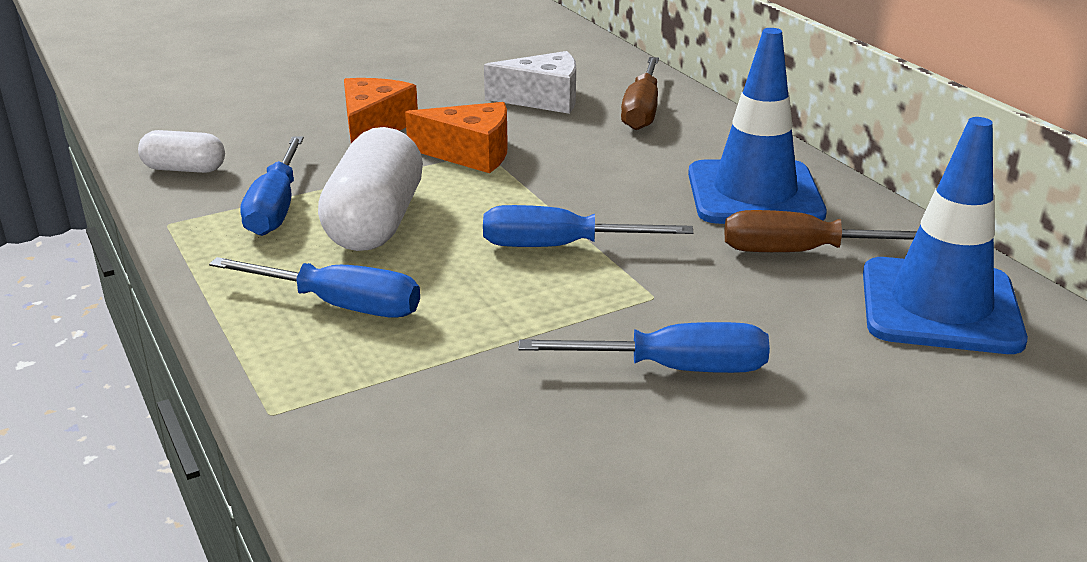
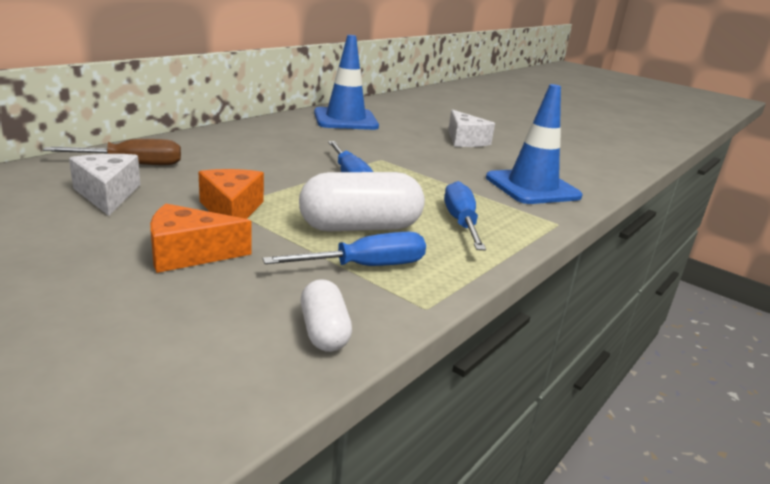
camera: 115 degrees left, 5 degrees down
(673, 368) = (433, 156): blue screwdriver -> none
(754, 194) = (257, 141): blue traffic cone -> blue traffic cone (532, 187)
(801, 252) = (317, 135): brown screwdriver -> none
(803, 463) = (465, 140): none -> white cheese

